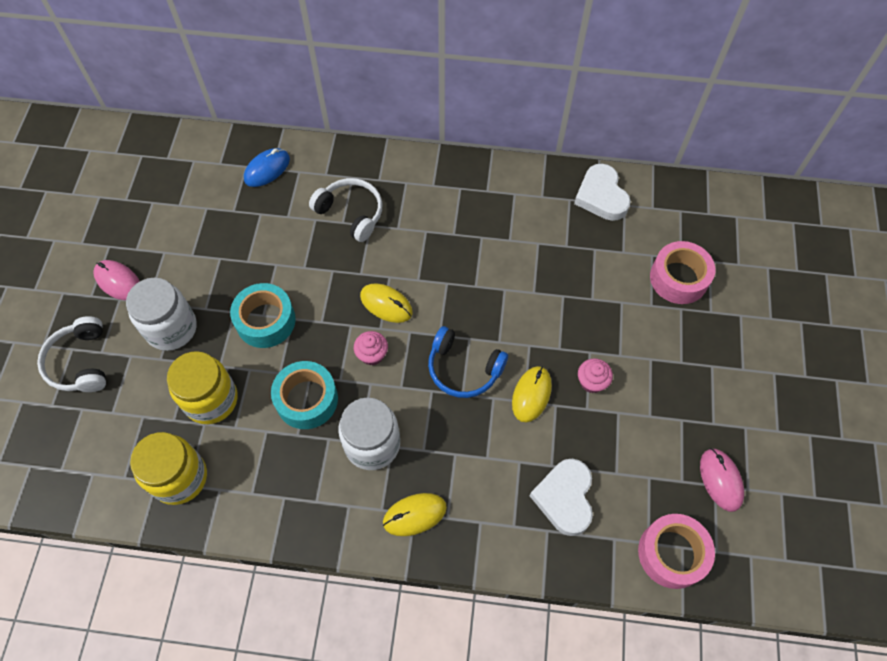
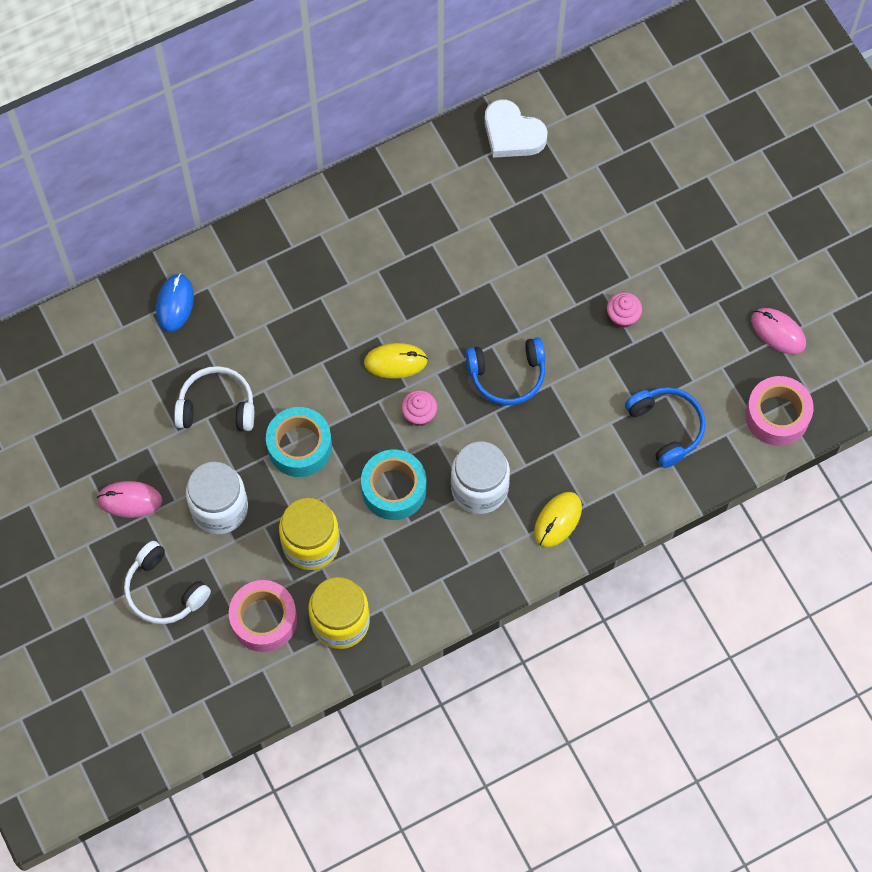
camera: 35 degrees left, 5 degrees up
(351, 213) = (293, 296): white headphones -> white headphones (217, 406)
(531, 394) = (580, 360): yellow mouse -> none
(565, 498) = (666, 427): white heart -> blue headphones
(678, 278) = (633, 173): pink tape -> pink tape (264, 620)

